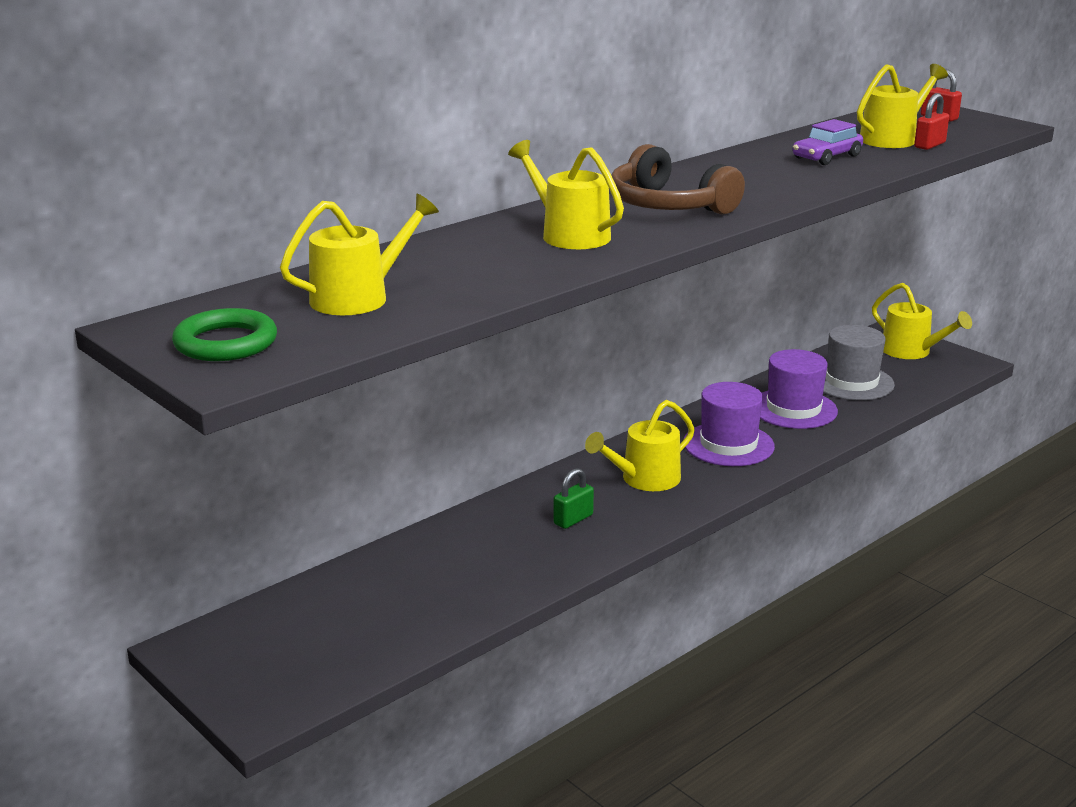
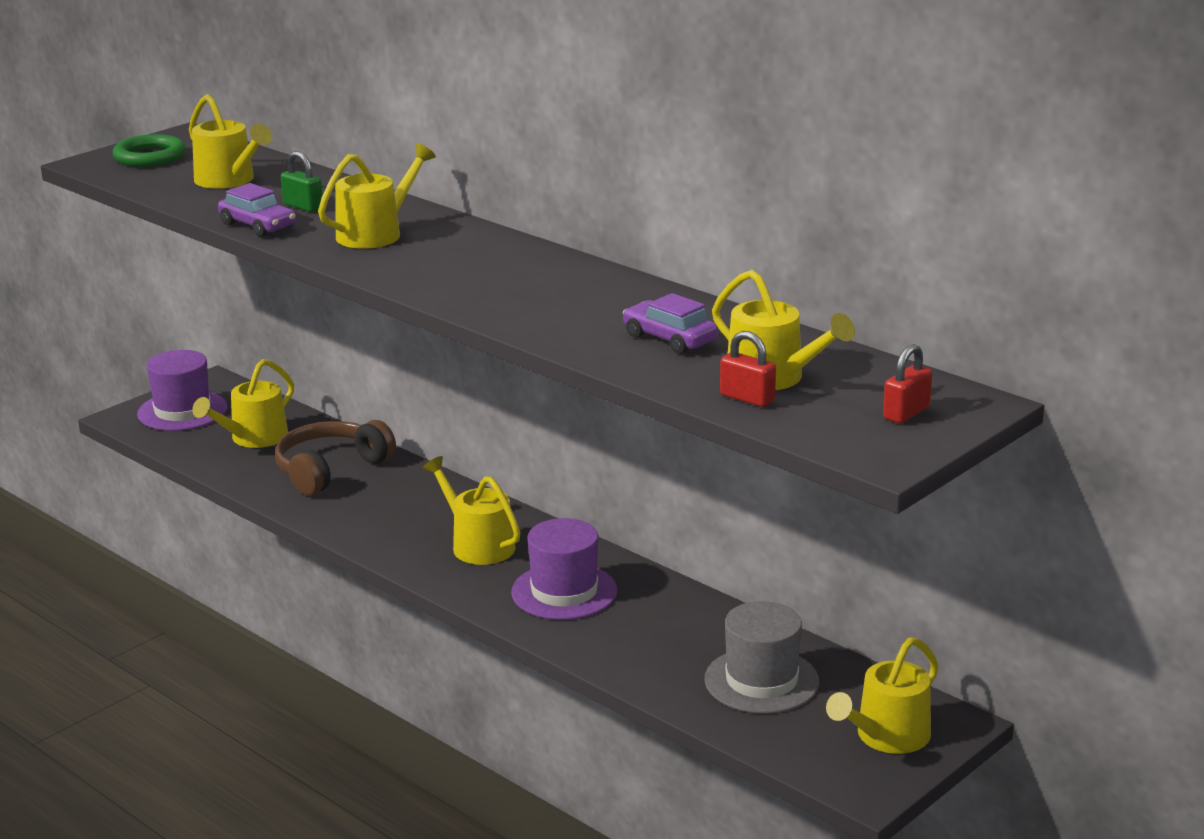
camera: 85 degrees right, 0 degrees up
(370, 609) = (254, 438): none -> yellow watering can
(527, 280) = (258, 225): none -> purple car
(573, 519) = (395, 512): green padlock -> green padlock (303, 206)
(668, 205) = (466, 267): brown headphones -> brown headphones (330, 470)
(793, 409) = (667, 635): purple hat -> purple hat (182, 411)

